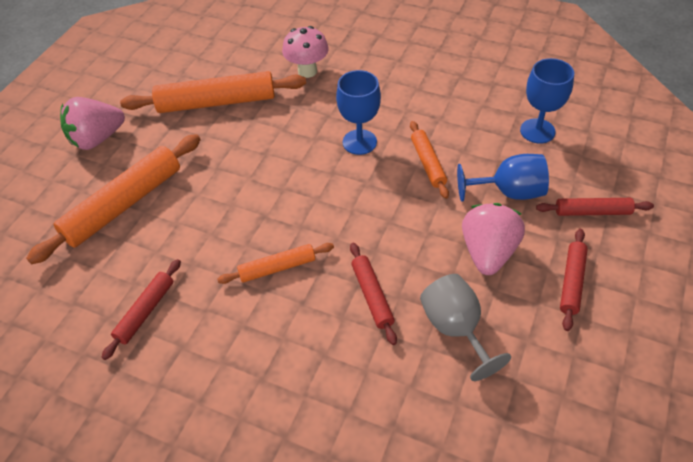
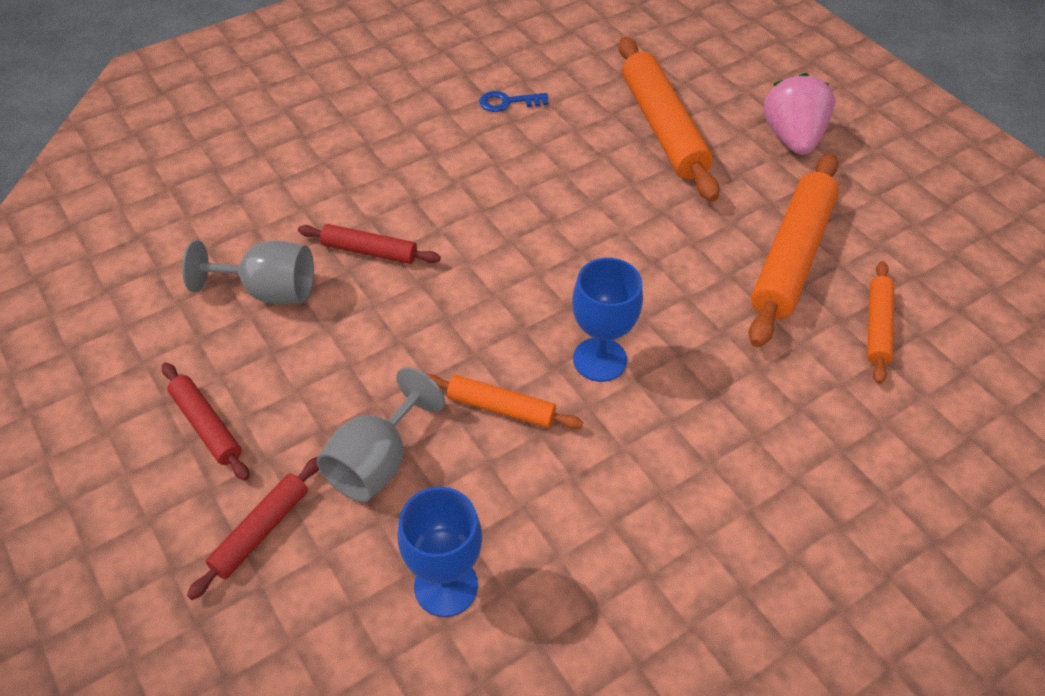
camera: 120 degrees right, 0 degrees up
(145, 312) = (508, 102): red rolling pin -> blue key
(277, 268) = (473, 200): orange rolling pin -> orange rolling pin (877, 326)
(307, 71) = (799, 380): pink mushroom -> none
(488, 252) = (319, 377): pink strawberry -> none
(508, 192) = (377, 461): blue goblet -> grey goblet

